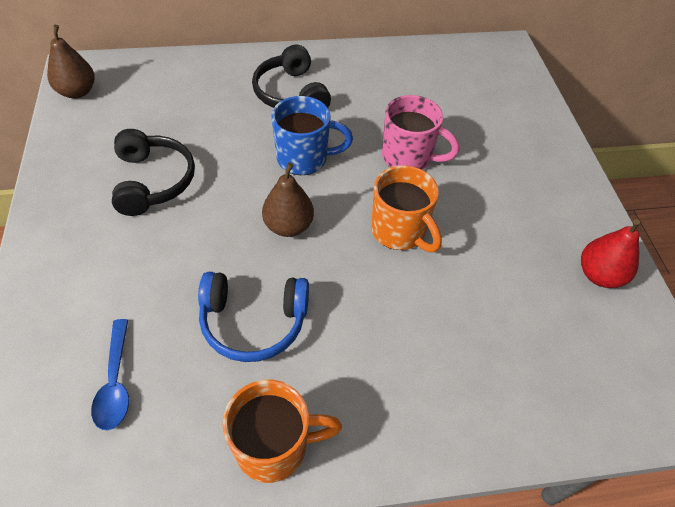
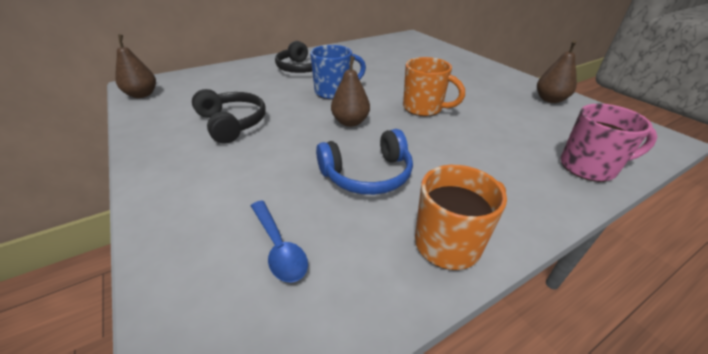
camera: 20 degrees left, 15 degrees down
(408, 158) = (398, 79): pink mug -> pink mug (589, 167)
(599, 275) = (550, 99): red pear -> brown pear

